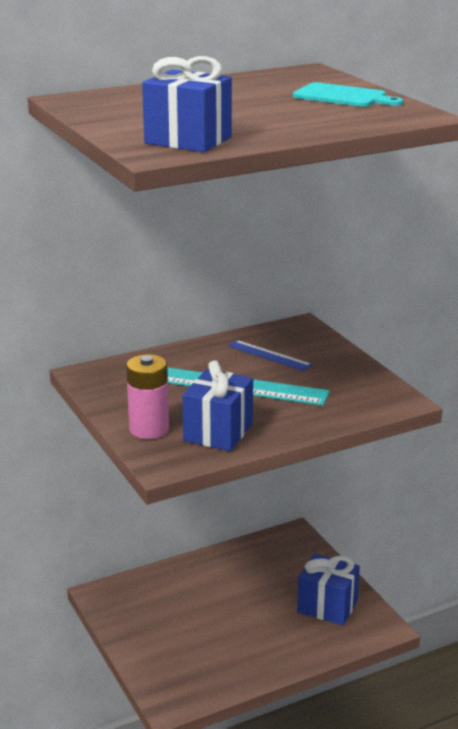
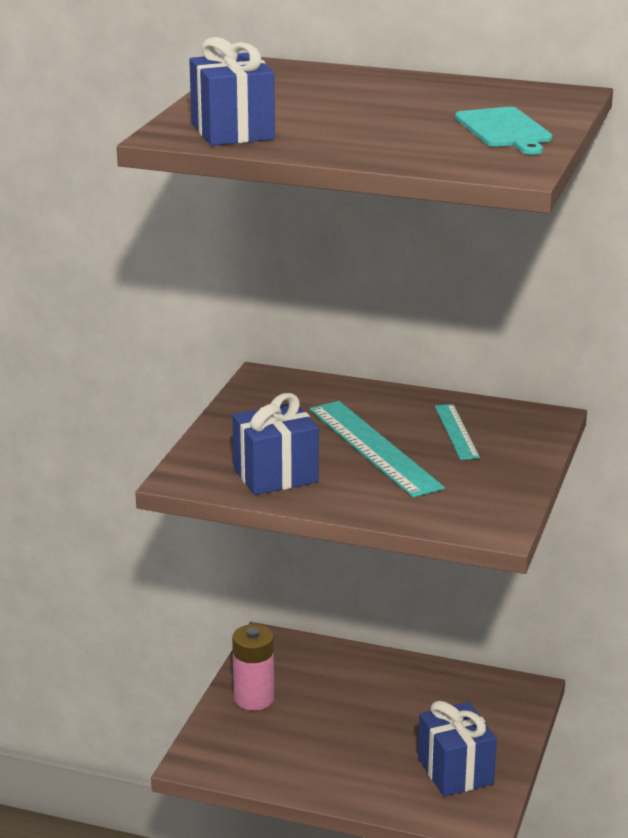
camera: 45 degrees right, 0 degrees up
(149, 429) = (226, 446): pink battery -> pink battery (254, 698)
(269, 355) = (456, 431): blue ruler -> turquoise ruler

